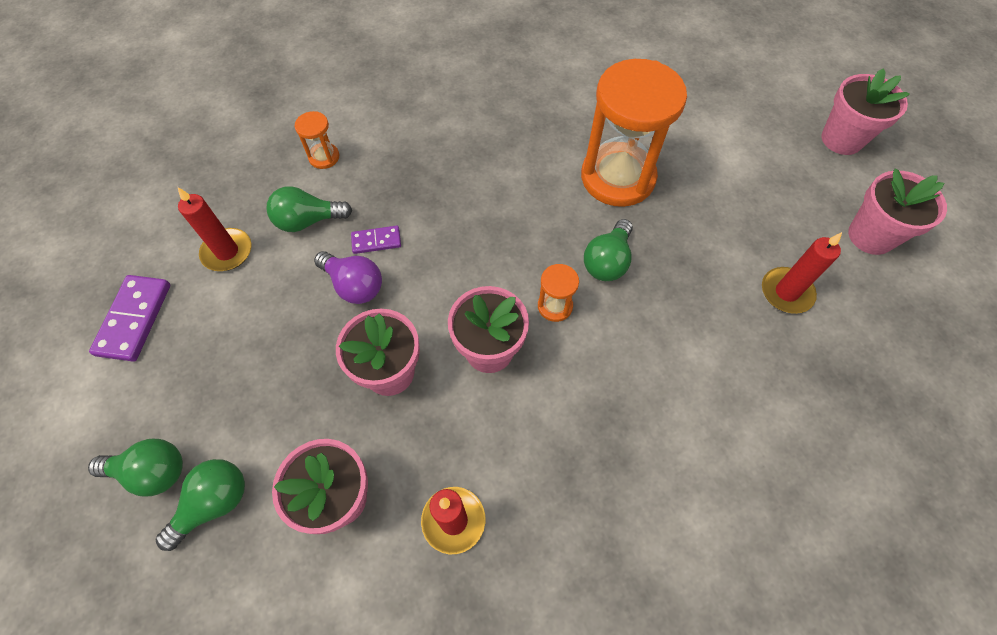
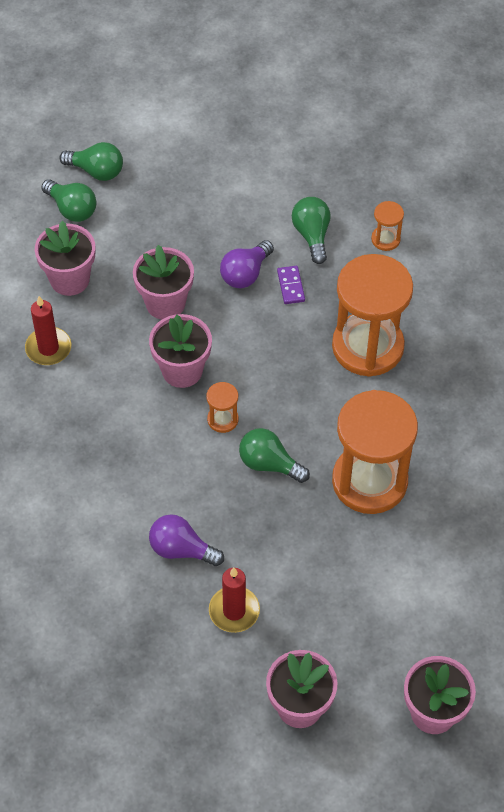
camera: 90 degrees right, 5 degrees down
(134, 319) = (216, 137): purple domino -> none
(152, 472) = (96, 171): green light bulb -> green light bulb turned 75 degrees counterclockwise
(227, 252) = (279, 184): red candle -> none
(459, 175) = (367, 347): none -> orange hourglass
(726, 344) = (181, 549): none -> purple light bulb

